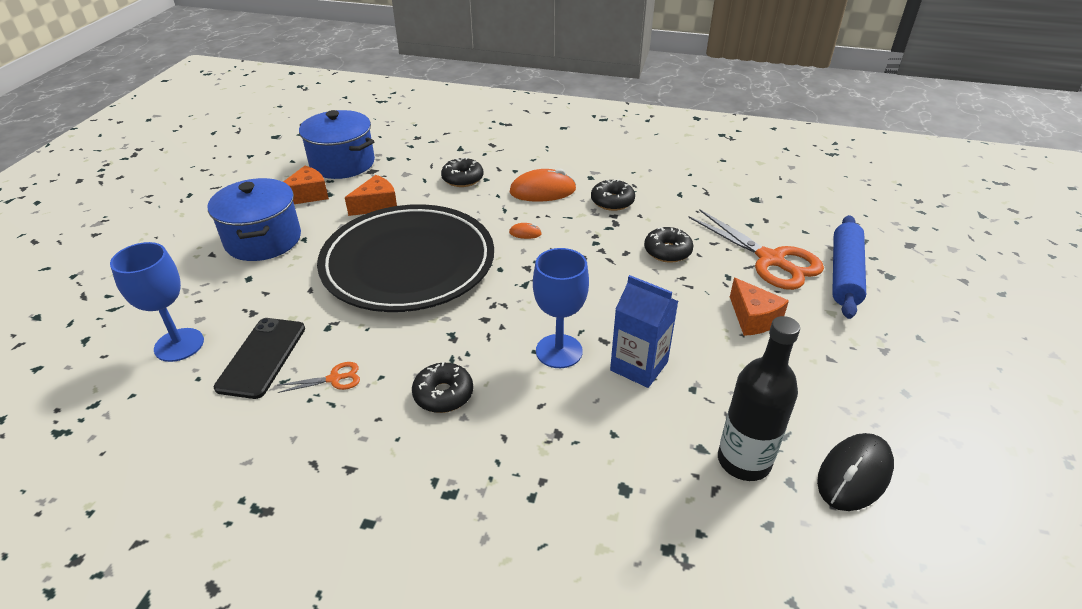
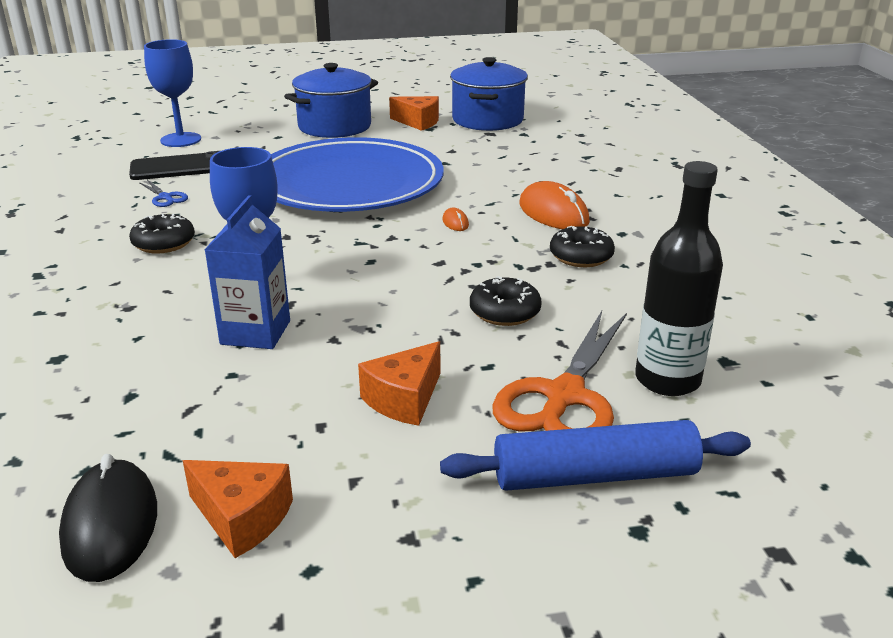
camera: 65 degrees right, 10 degrees down
(334, 379) = (165, 197): orange scissors -> blue scissors
(376, 205) = (432, 149): orange cheese -> orange cheese (242, 518)
(408, 263) = (349, 184): black plate -> blue plate
(462, 179) = (526, 171): black donut -> none
(744, 461) = (116, 429): black bottle -> black bottle (667, 380)
(854, 475) = (110, 525): black mouse -> black mouse turned 60 degrees clockwise

